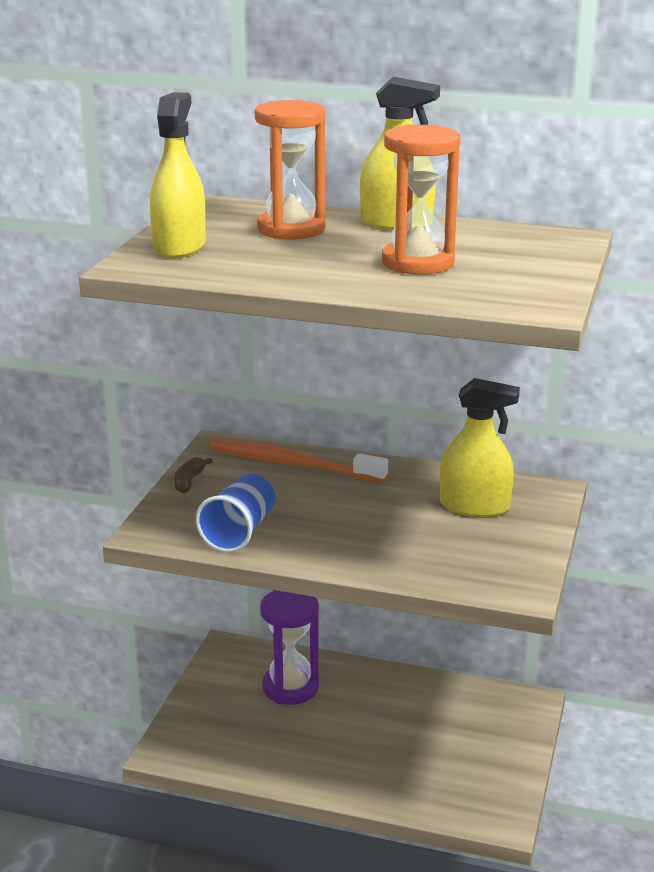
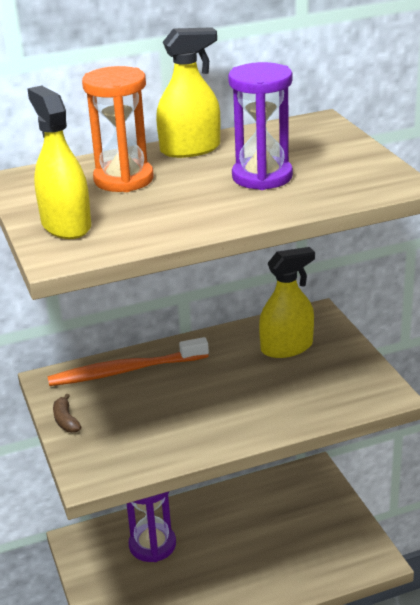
camera: 35 degrees left, 5 degrees up
(239, 532) = (157, 443): blue cup -> none
(418, 263) = (262, 177): orange hourglass -> purple hourglass

